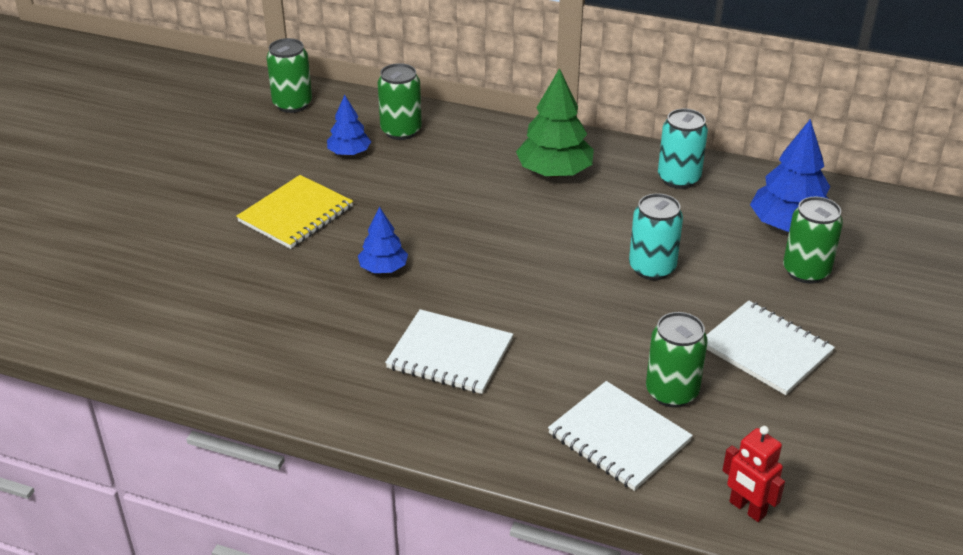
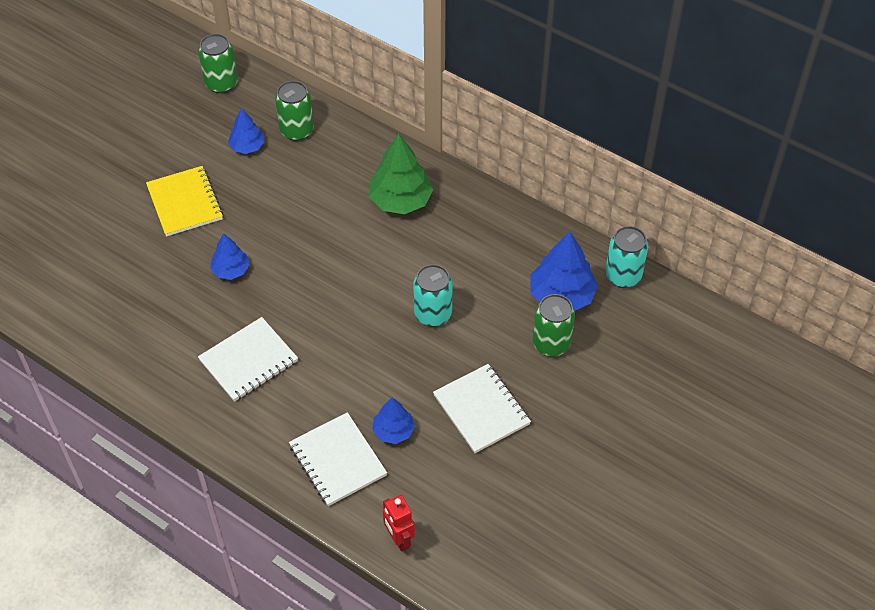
camera: 15 degrees right, 15 degrees up
(296, 214) = (185, 203): yellow notebook -> yellow notebook turned 75 degrees counterclockwise
(450, 354) = (248, 361): white notebook -> white notebook turned 75 degrees counterclockwise
(671, 392) = (393, 431): green can -> blue tree
(678, 178) = (497, 228): turquoise can -> turquoise can (623, 276)

